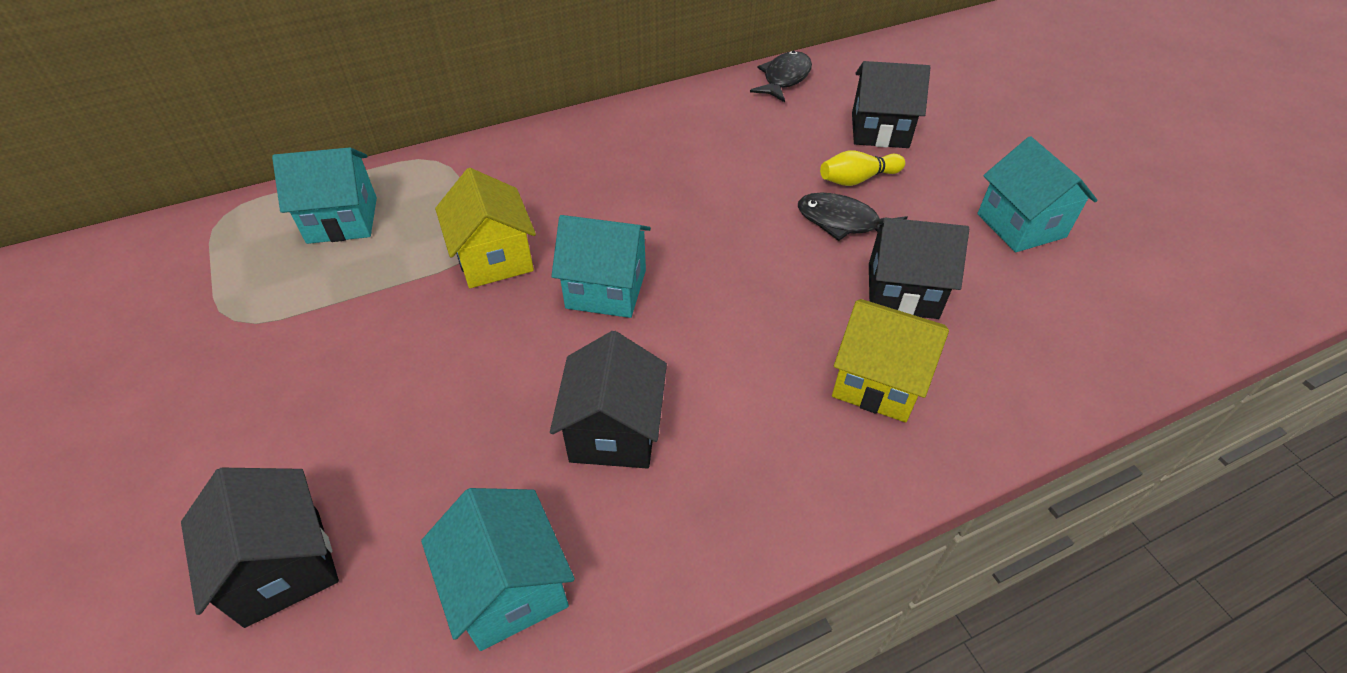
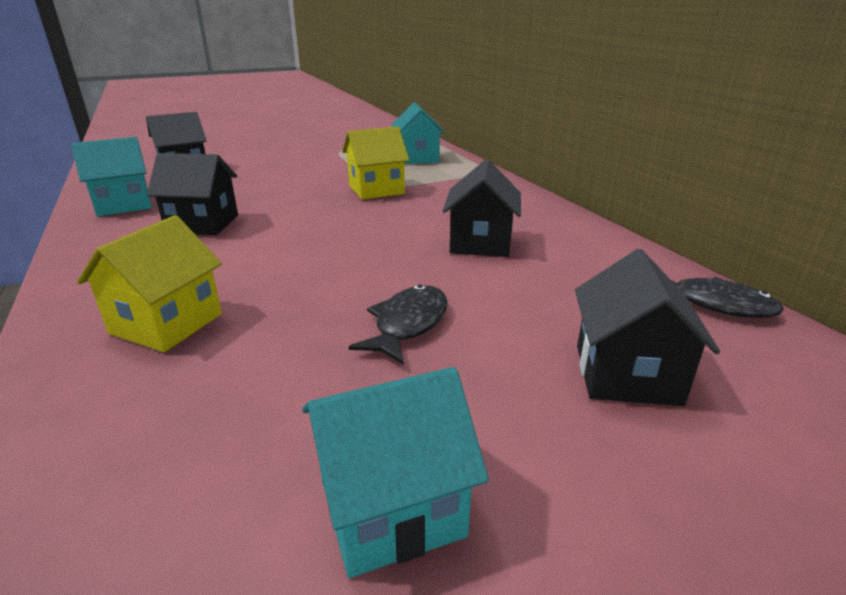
camera: 90 degrees right, 20 degrees down
(606, 289) = (336, 219): turquoise house -> none
(857, 179) = (495, 342): yellow bowling pin -> none
(902, 291) = (281, 353): black house -> black house (480, 243)

